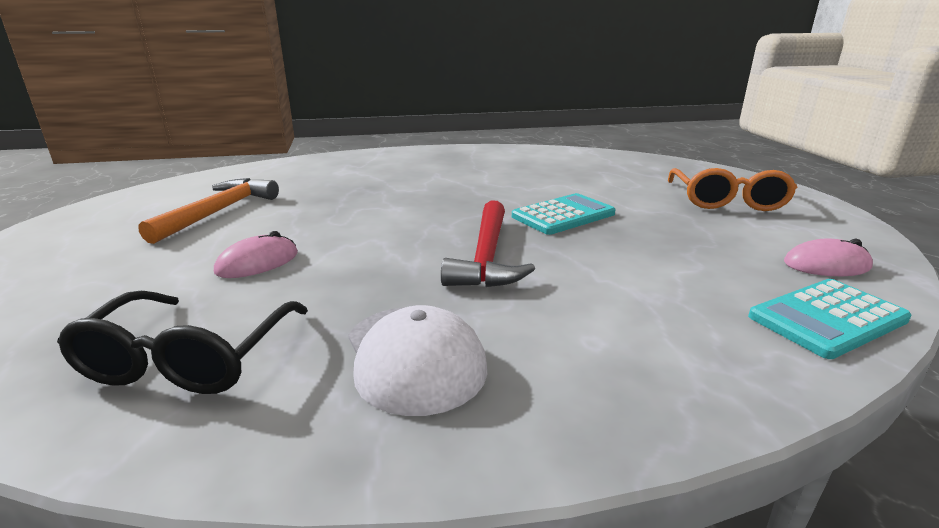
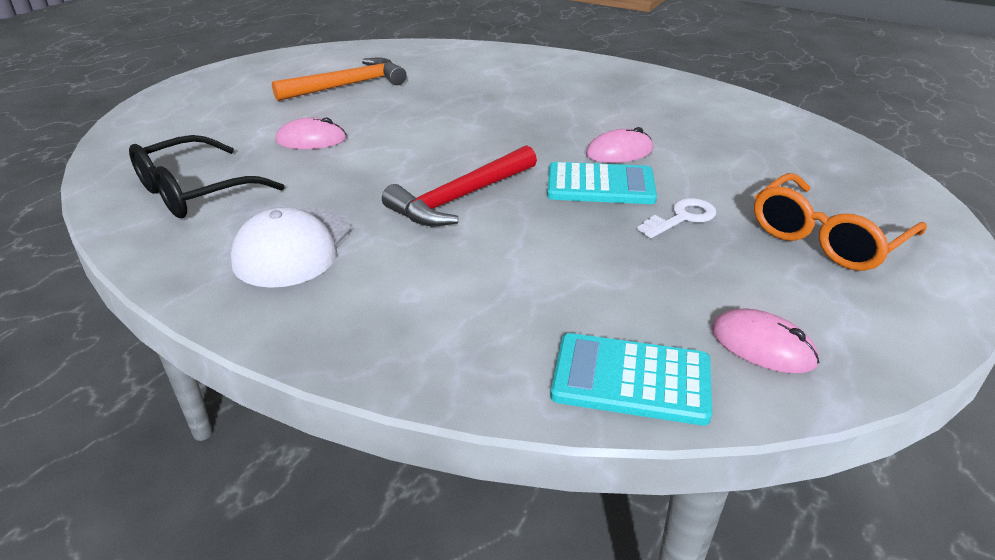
camera: 40 degrees right, 10 degrees up
(534, 194) = (619, 152): none -> pink mouse
(645, 216) = (682, 218): none -> white key

